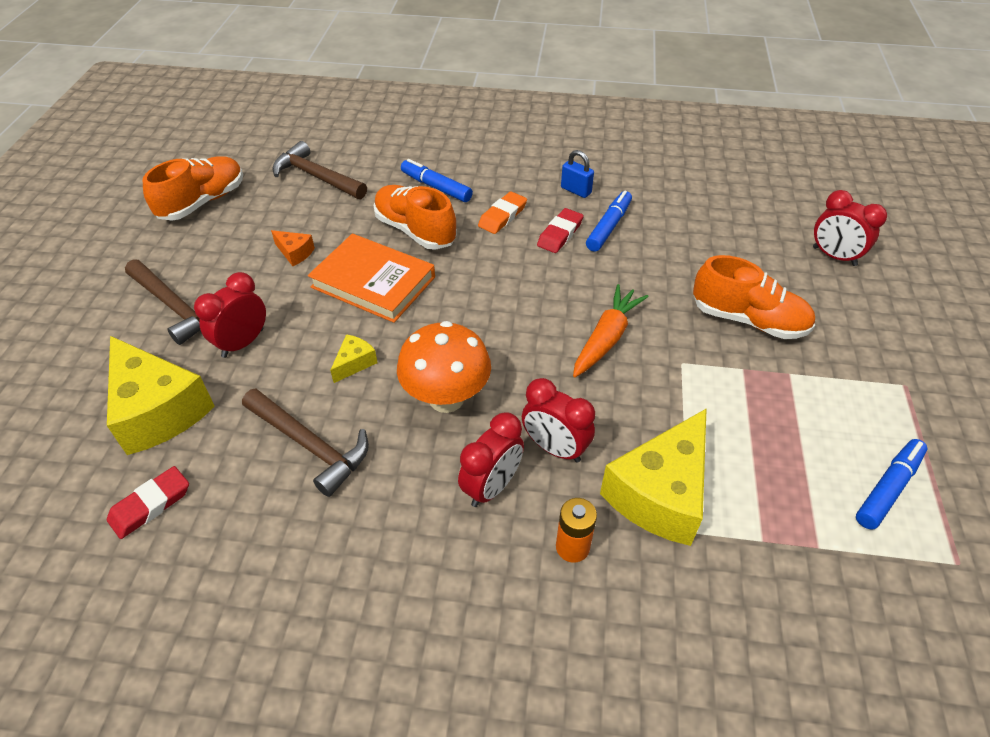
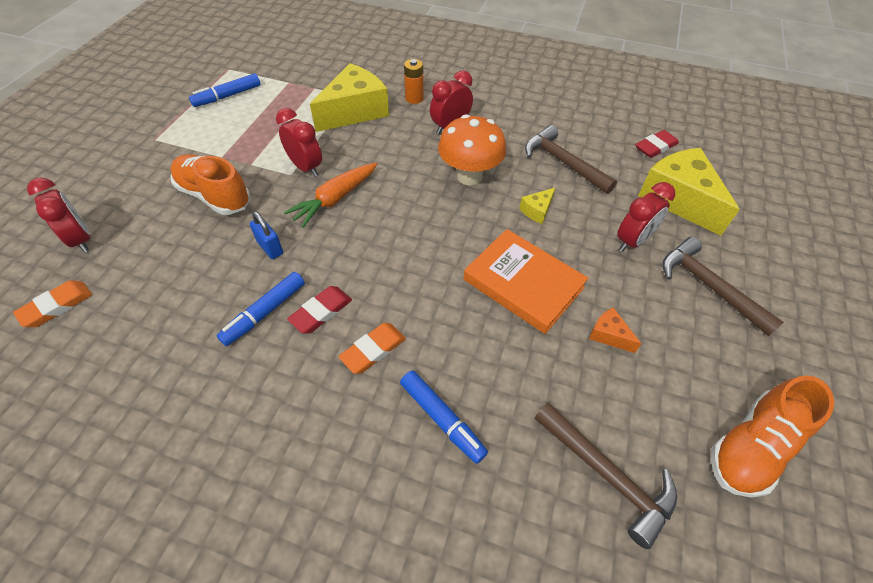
camera: 170 degrees left, 5 degrees up
(415, 230) = (476, 345): orange shoe -> none
(555, 448) = (405, 139): red clock -> red clock (306, 167)
(576, 190) = (269, 378): blue padlock -> blue padlock (270, 248)
(787, 207) = (57, 306): none -> orange eraser

